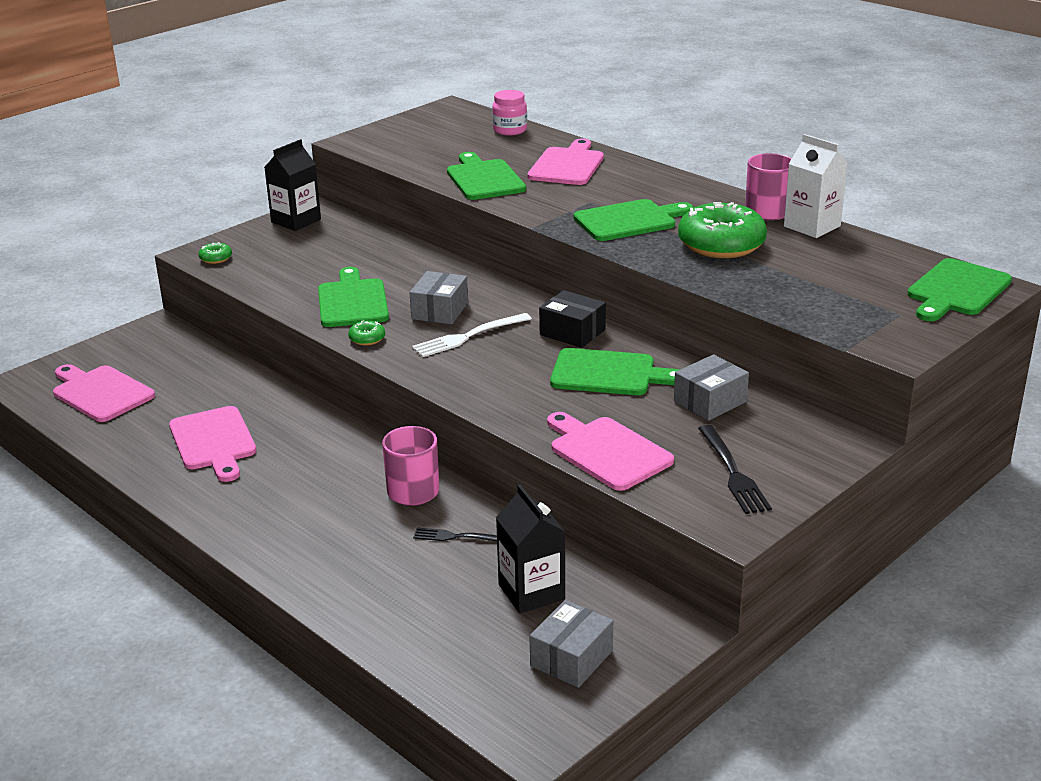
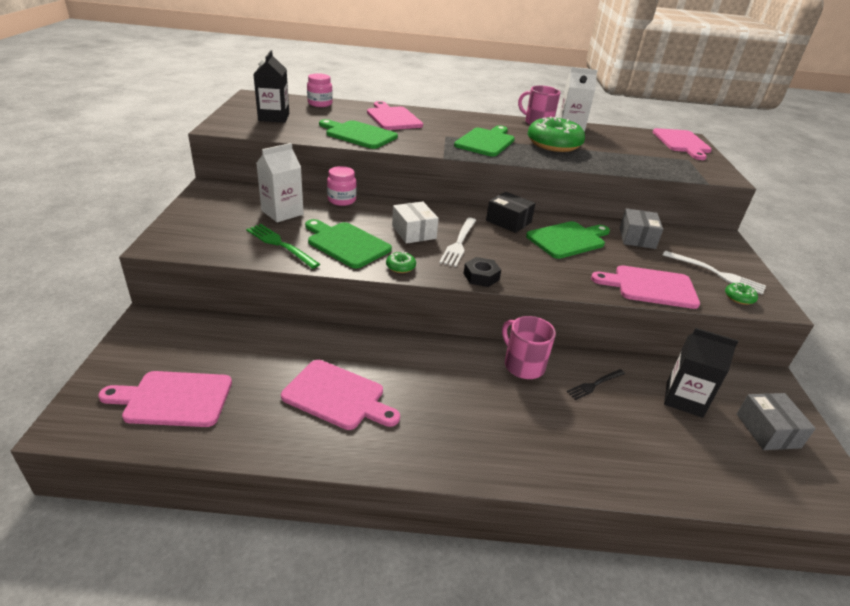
camera: 45 degrees left, 5 degrees up
(216, 258) = (184, 243): green donut -> green donut (739, 298)
(291, 283) = (280, 244): none -> green fork
(296, 221) = (209, 198): black carton -> black carton (274, 117)
(341, 253) = (282, 212): none -> white carton
(421, 256) = (341, 200): none -> pink jar
(431, 374) = (481, 276): none -> black nut
(439, 311) = (413, 232): grey box -> white box
(572, 332) = (508, 221): black box -> black box turned 45 degrees clockwise
(733, 473) = (717, 273): black fork -> white fork
(956, 290) = (682, 143): green cutting board -> pink cutting board

